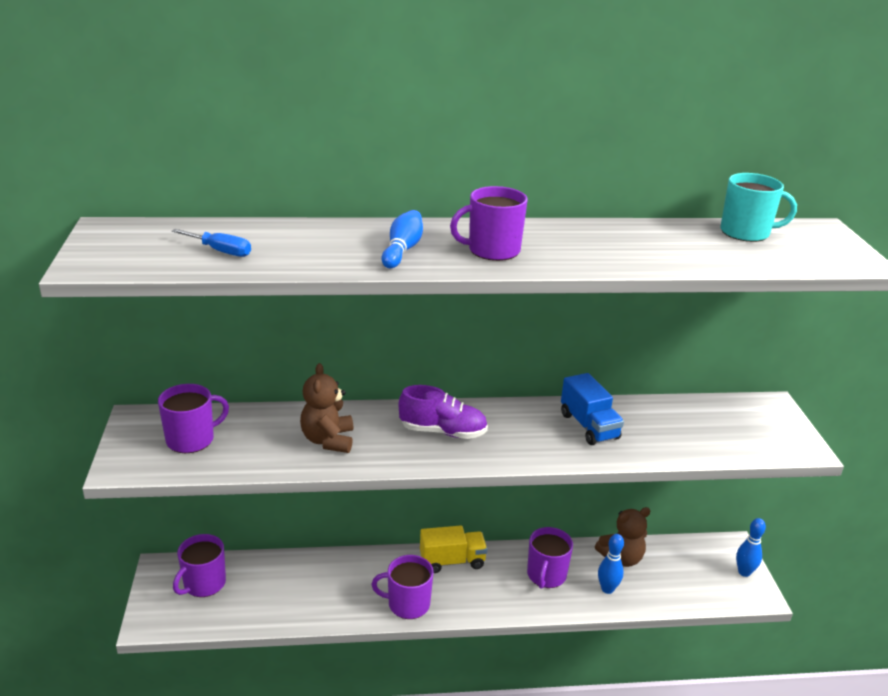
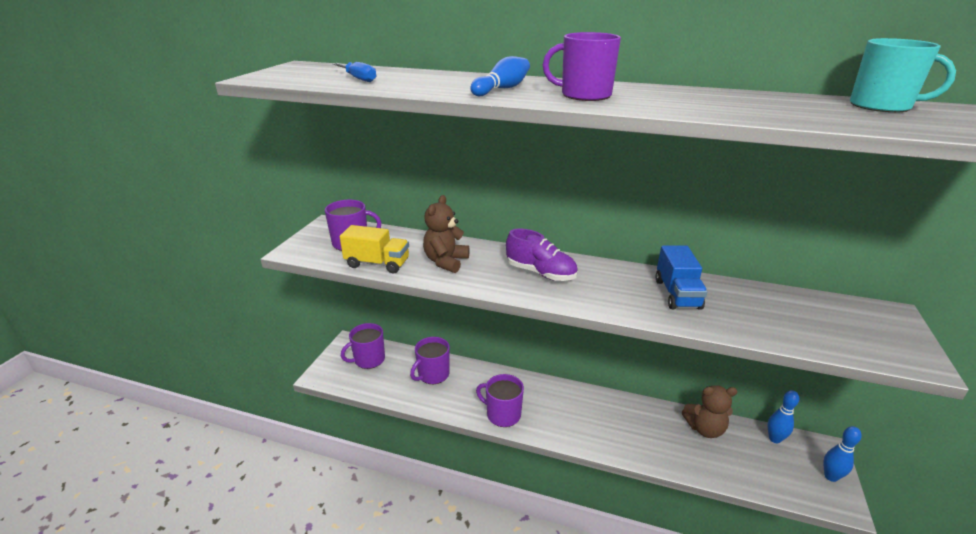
camera: 25 degrees right, 0 degrees up
(452, 561) = (553, 391): yellow truck -> yellow truck (377, 264)
(546, 575) = (628, 424): purple mug -> purple mug (433, 374)
(607, 589) = (681, 451): blue bowling pin -> blue bowling pin (774, 439)

